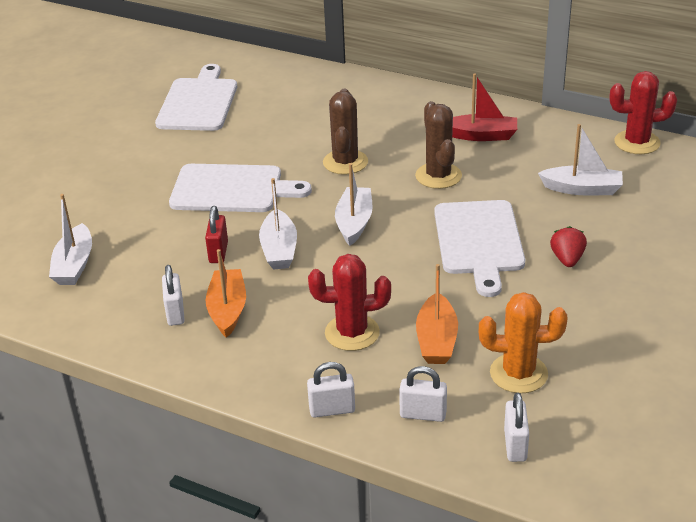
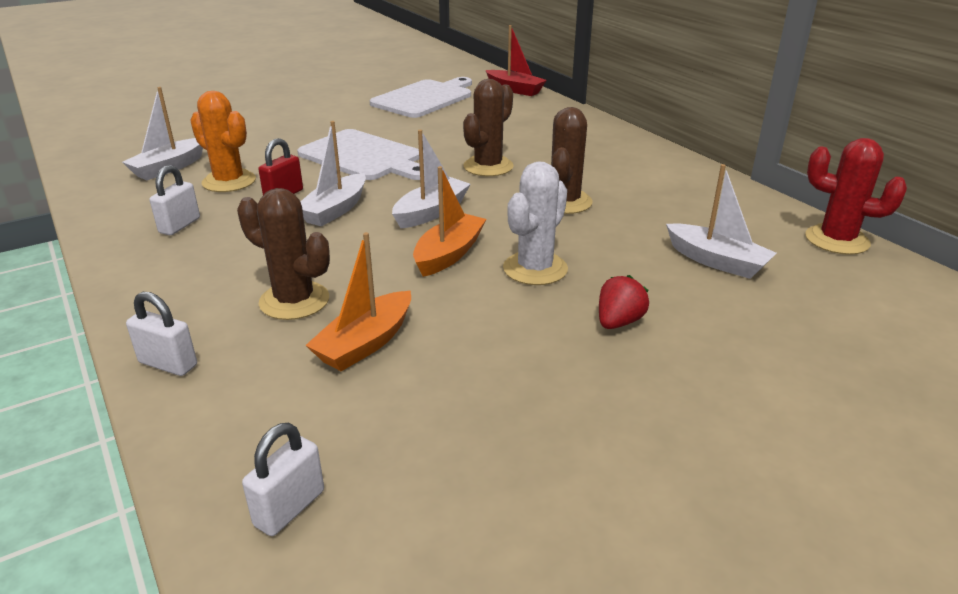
camera: 30 degrees right, 5 degrees down
(228, 310) = (222, 239): orange boat -> orange boat (449, 254)
(352, 333) = (294, 301): red cactus -> brown cactus
(423, 414) = (243, 414): white padlock -> none
(479, 241) = (535, 269): white cutting board -> white cactus
(481, 135) = (651, 184): red boat -> red boat (514, 90)
(518, 373) = (407, 421): orange cactus -> orange cactus (229, 181)

